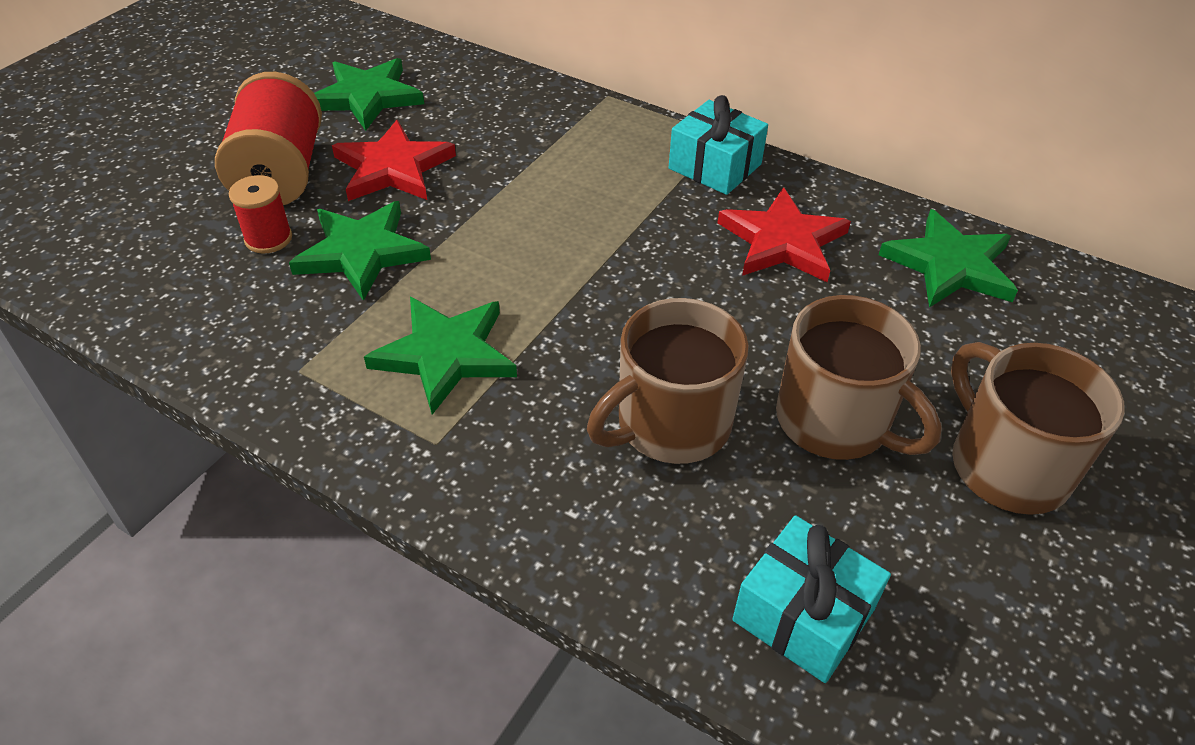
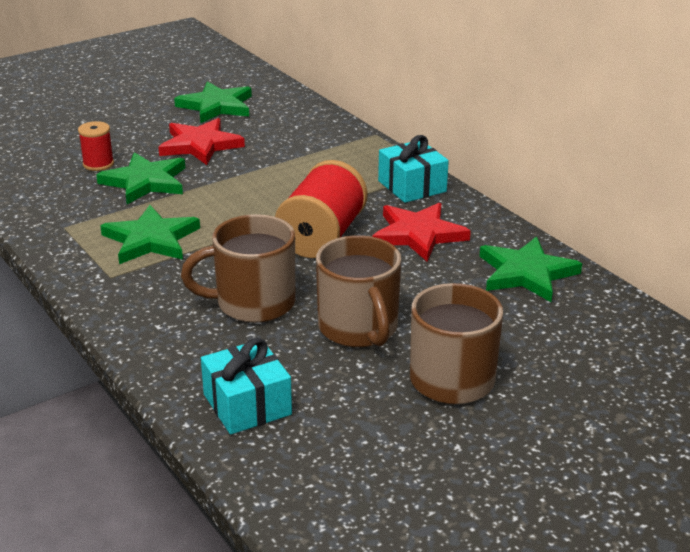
camera: 25 degrees right, 15 degrees down
(280, 174) = (131, 134): red spool -> red spool (322, 236)

